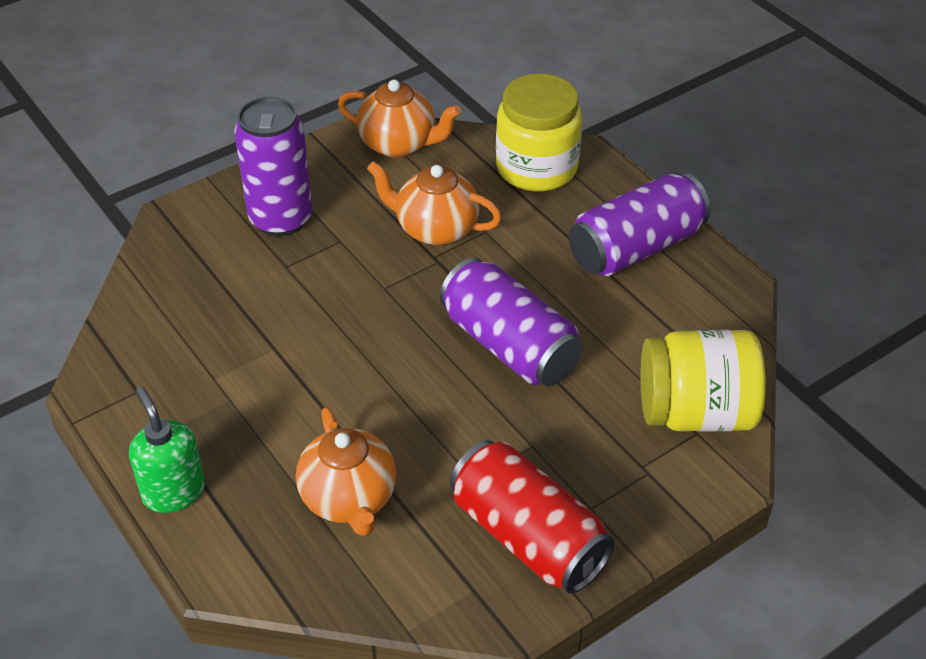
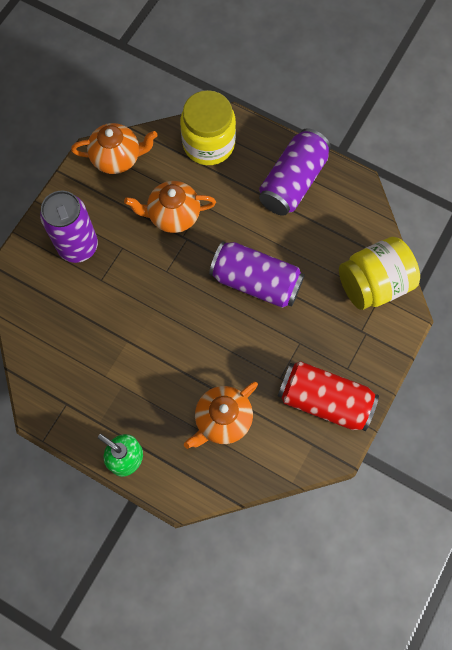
camera: 25 degrees left, 25 degrees up
(349, 499) = (222, 420): orange teapot -> orange teapot turned 90 degrees clockwise

